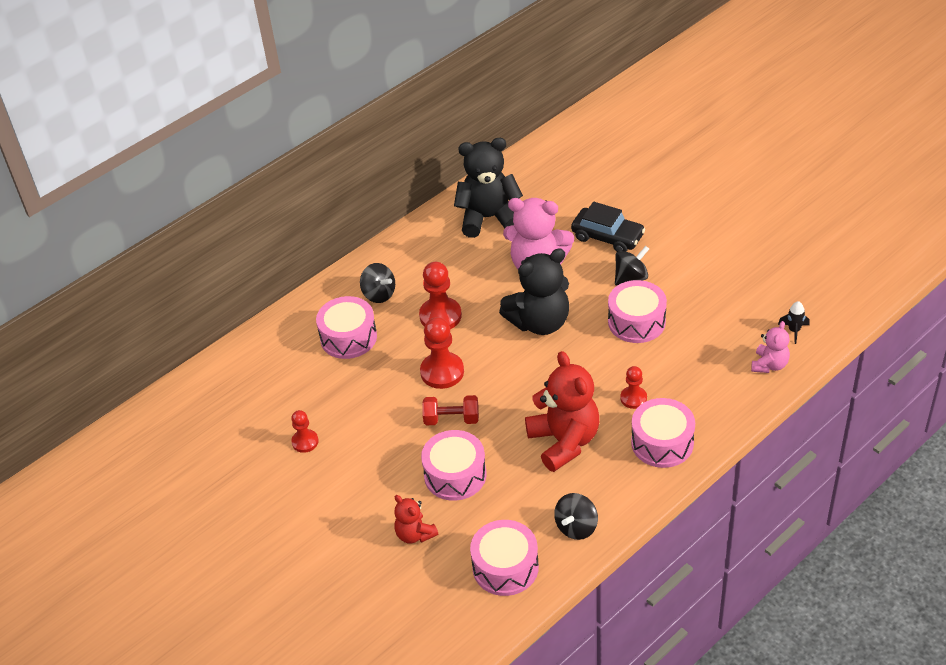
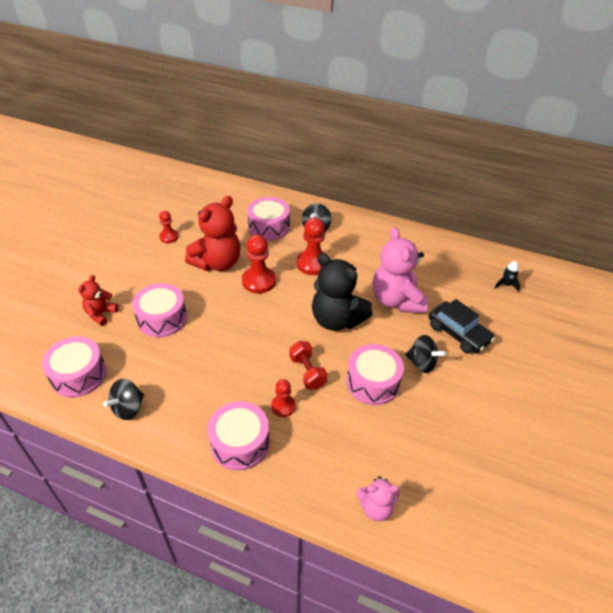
camera: 60 degrees right, 0 degrees up
(451, 419) = (215, 300): red dumbbell -> red dumbbell (307, 372)
(488, 218) = (427, 258): black teddy bear -> none
(564, 441) = (217, 373): red teddy bear -> red teddy bear (217, 263)
(576, 527) = (128, 408): black spinning top -> black spinning top turned 60 degrees counterclockwise
(607, 237) = (458, 333): black car -> black car turned 45 degrees counterclockwise
(794, 330) = (434, 518): black rocket -> black rocket (506, 285)

